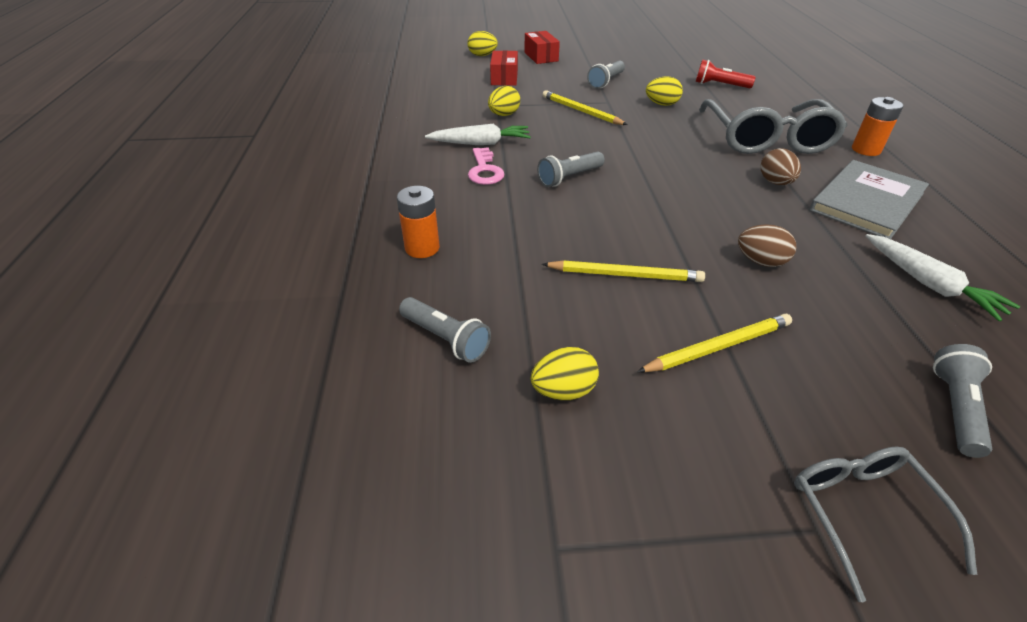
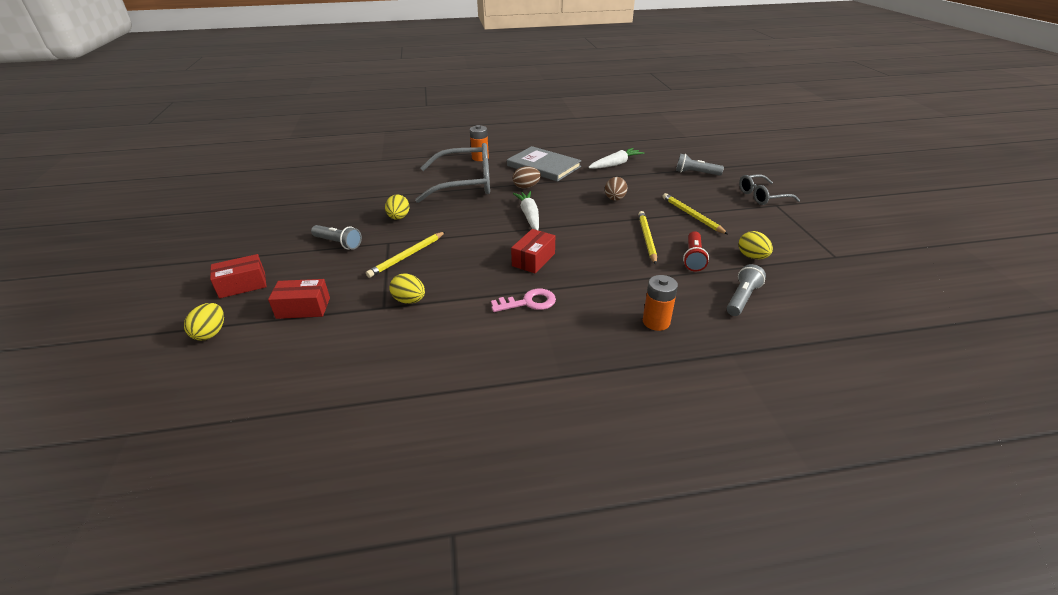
camera: 95 degrees left, 5 degrees down
(481, 143) = (475, 309): white carrot -> white carrot (529, 215)
(569, 177) = (533, 259): grey flashlight -> red box
(720, 85) = (364, 192): red flashlight -> red flashlight (693, 258)

